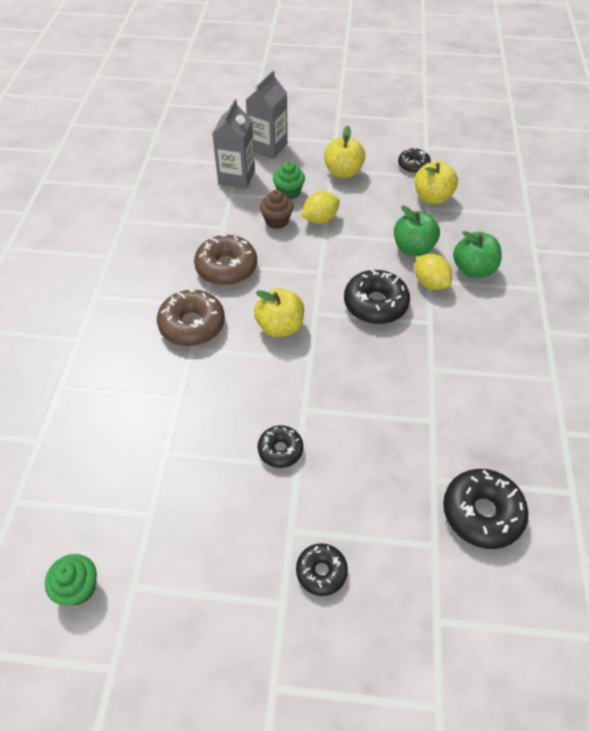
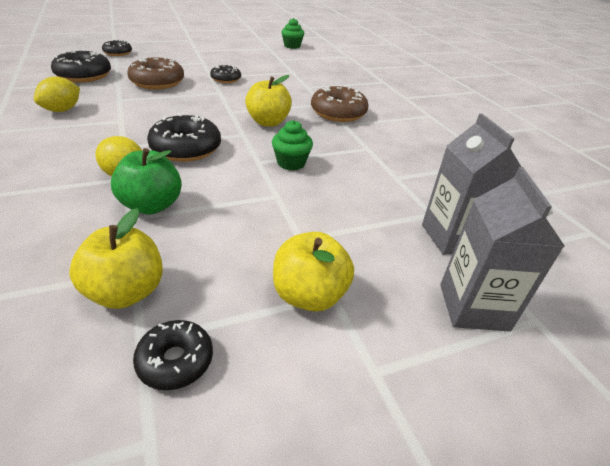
camera: 150 degrees right, 15 degrees down
(226, 267) = (352, 147): brown donut -> brown donut (157, 82)
(277, 221) = (345, 196): brown cupcake -> none
(289, 192) = (364, 235): green cupcake -> green cupcake (291, 163)
(320, 219) = (294, 211): yellow lemon -> yellow lemon (62, 110)
(321, 572) = (180, 56): black donut -> black donut (118, 53)
(473, 269) = (63, 199): green apple -> none

